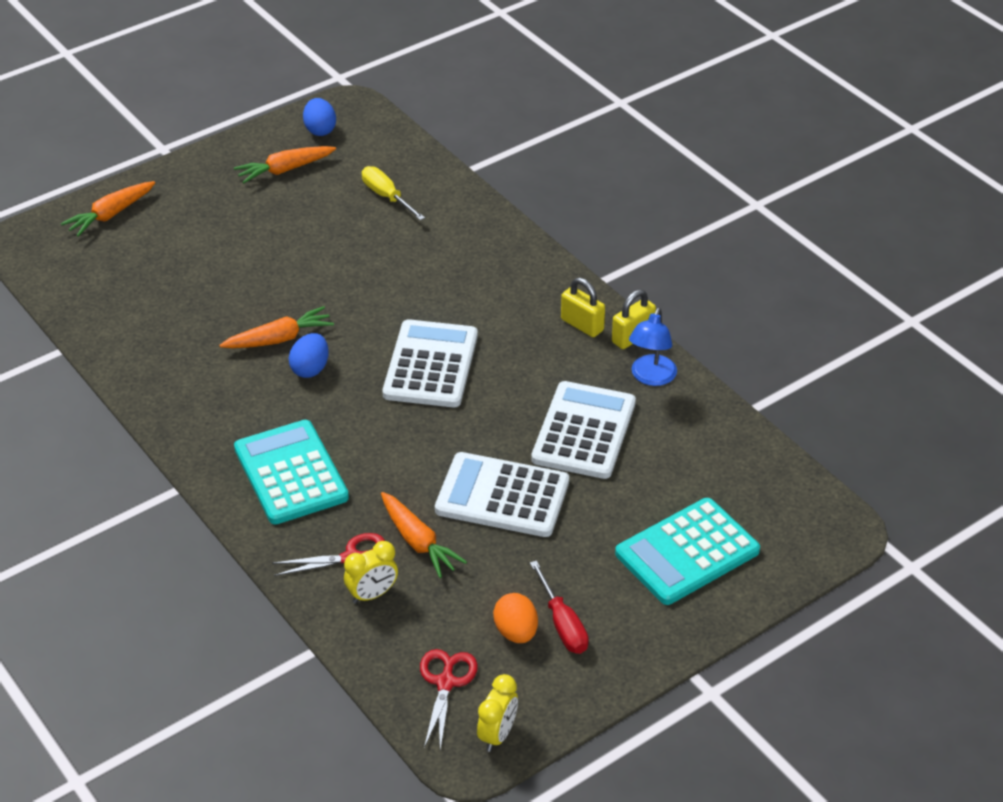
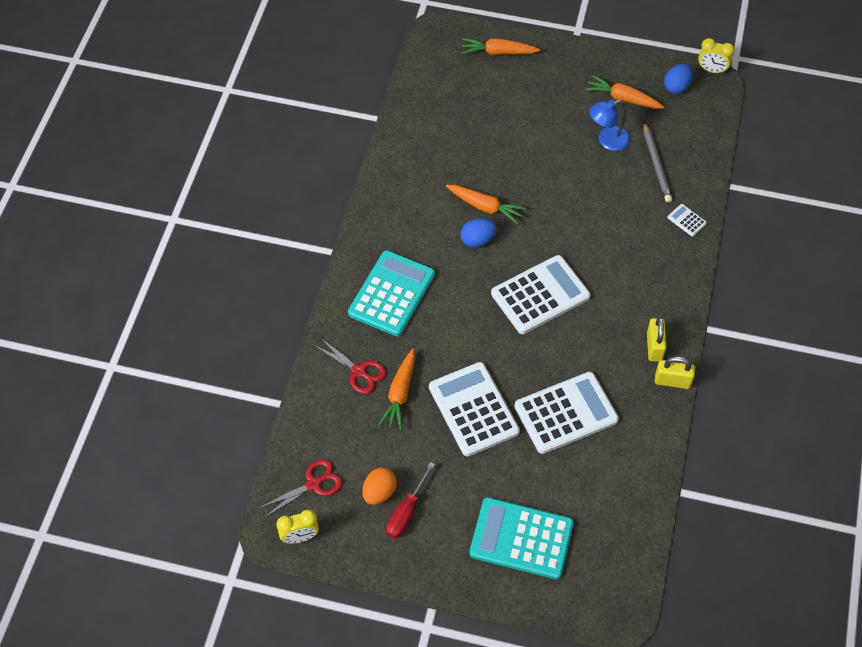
camera: 50 degrees right, 15 degrees up
(372, 594) = (342, 401): yellow clock -> yellow clock (711, 70)
(386, 196) = (656, 164): yellow screwdriver -> grey pencil
(473, 217) = (686, 220): none -> white calculator
(651, 377) = (647, 416): blue lamp -> blue lamp (607, 140)

